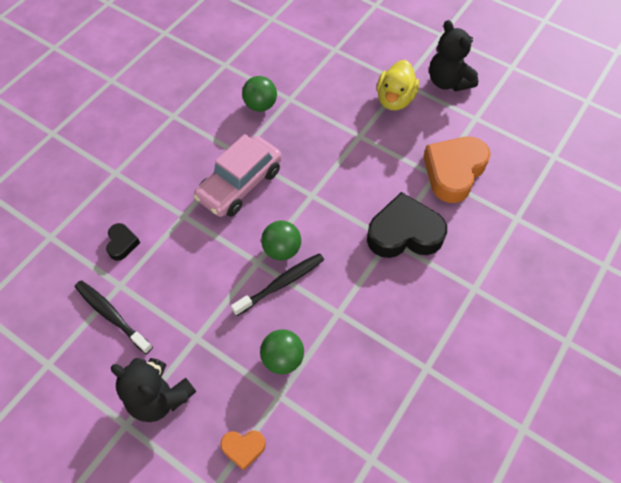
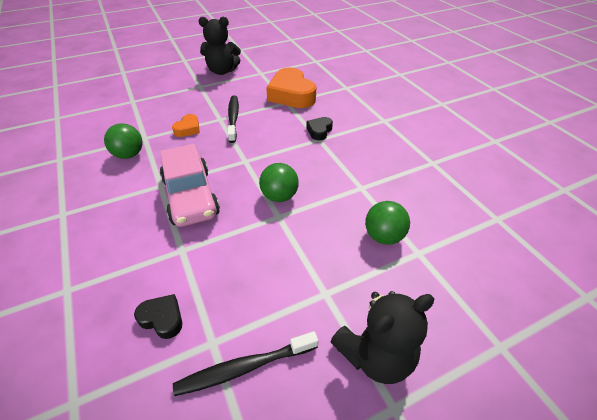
camera: 60 degrees left, 15 degrees down
(243, 448) = (461, 300): orange heart -> orange heart (188, 129)
(281, 284) = (311, 210): black toothbrush -> black toothbrush (233, 118)
(395, 99) = (209, 94): yellow duck -> none
(404, 233) = (319, 131): black heart -> black heart, size x0.48

